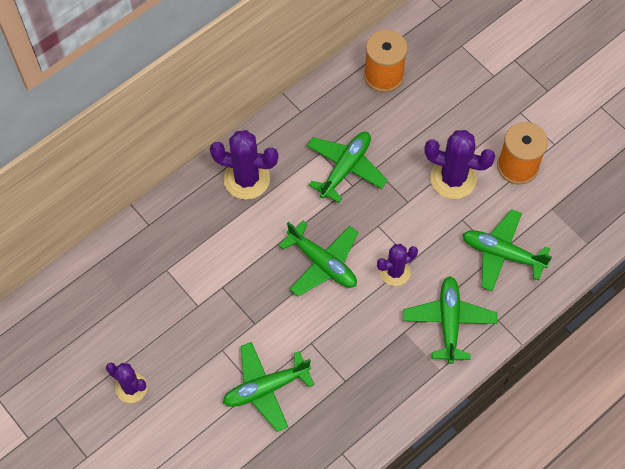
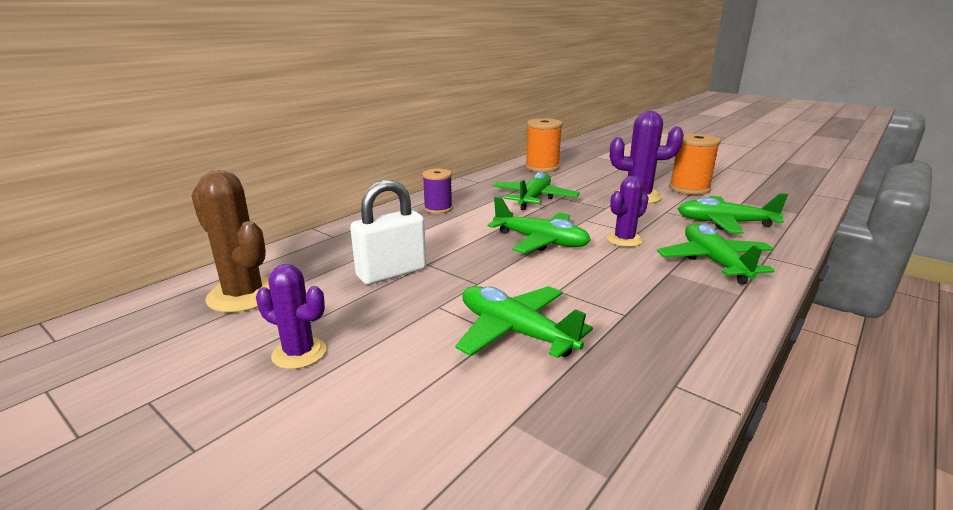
camera: 10 degrees left, 40 degrees down
(88, 313) = (244, 295): none -> brown cactus
(193, 297) = (391, 273): none -> white padlock
(246, 179) = (438, 209): purple cactus -> purple spool
(266, 388) = (515, 332): green plane -> green plane turned 75 degrees clockwise

